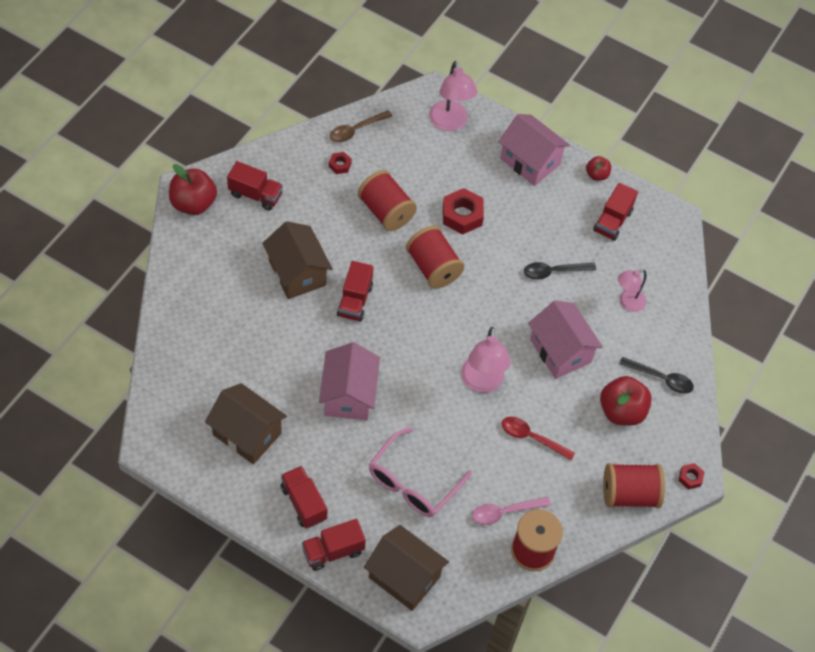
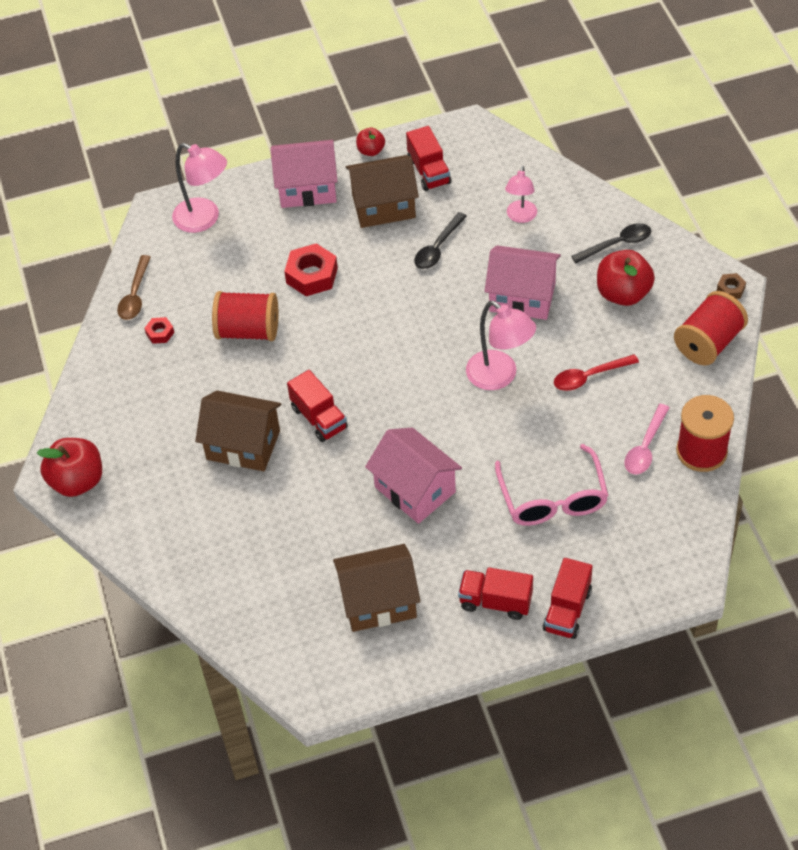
camera: 40 degrees left, 5 degrees down
(255, 195) = (121, 422): red truck -> none
(404, 577) = (643, 569): brown house -> brown house (383, 206)
(433, 268) = (345, 334): red spool -> none
(690, 478) = (730, 289): red nut -> brown nut

